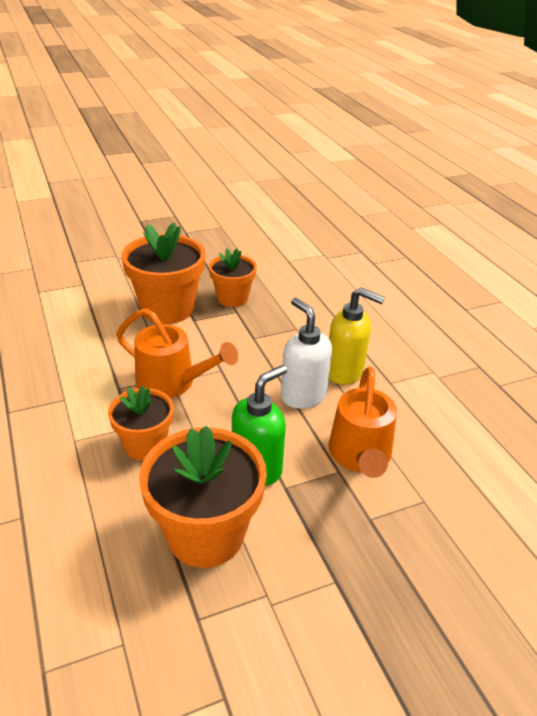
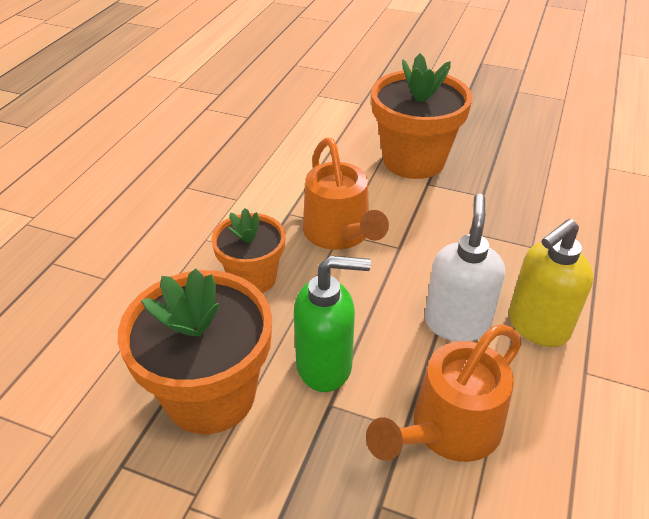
camera: 45 degrees right, 5 degrees up
(232, 298) = (493, 180): orange flower pot -> none
(345, 372) = (537, 326): yellow soap dispenser -> yellow soap dispenser turned 75 degrees clockwise

